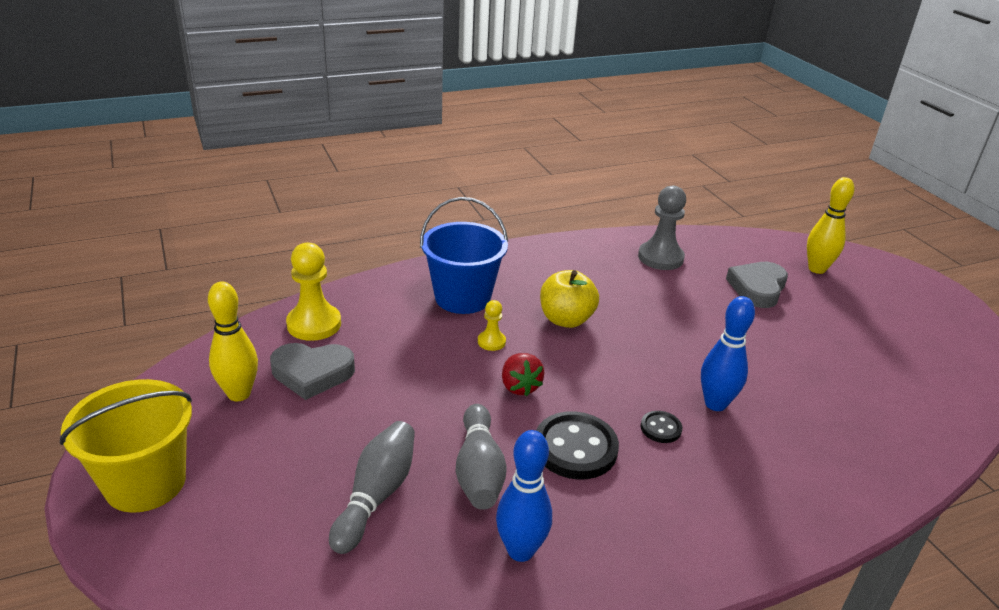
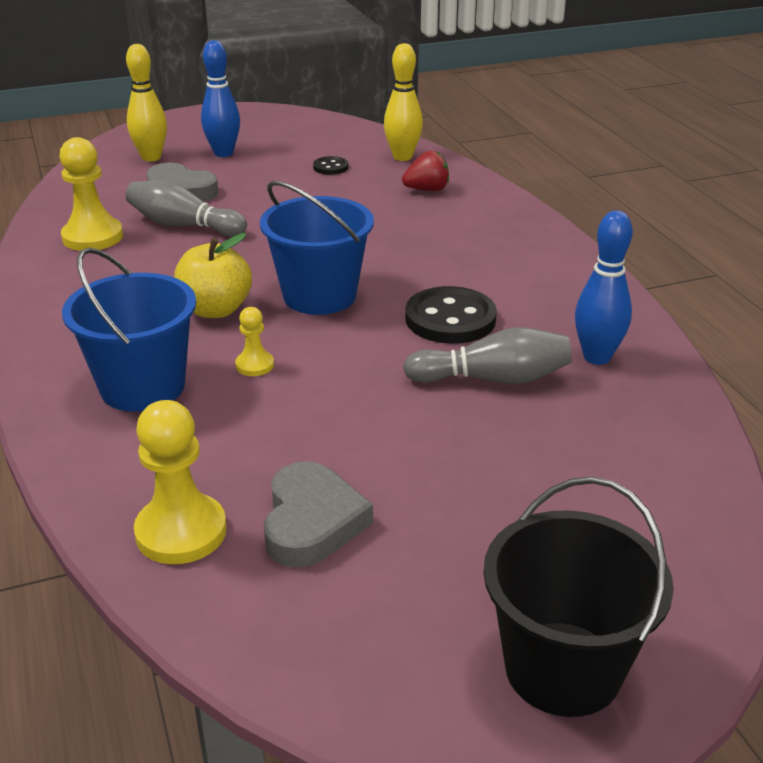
camera: 85 degrees left, 0 degrees up
(145, 482) = (563, 668): yellow bucket -> black bucket
(239, 394) = (359, 596): yellow bowling pin -> yellow bowling pin (402, 157)
(376, 495) = (544, 449): grey bowling pin -> grey bowling pin (183, 225)
(519, 387) = (348, 348): red strawberry -> red strawberry (427, 190)
(599, 370) = (319, 296): none -> blue bucket
(660, 258) = (92, 237): grey pawn -> yellow pawn
(660, 428) = (416, 270): black button -> black button (330, 167)
(715, 404) = (378, 239): blue bowling pin -> blue bowling pin (223, 153)

